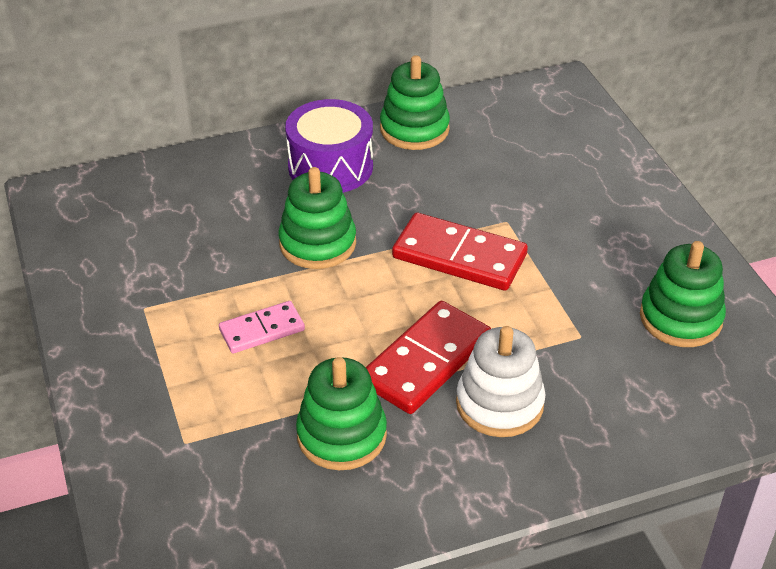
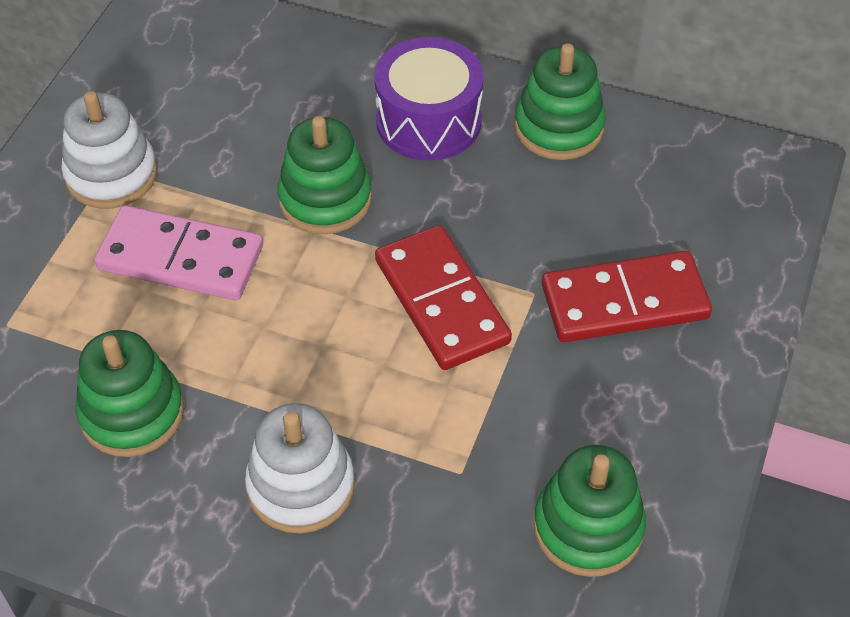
camera: 40 degrees right, 10 degrees up
(149, 311) = (111, 174): none -> white stacking toy
(262, 330) = (181, 258): pink domino -> pink domino, size x1.67
(426, 361) = (285, 392): red domino -> red domino (624, 302)

